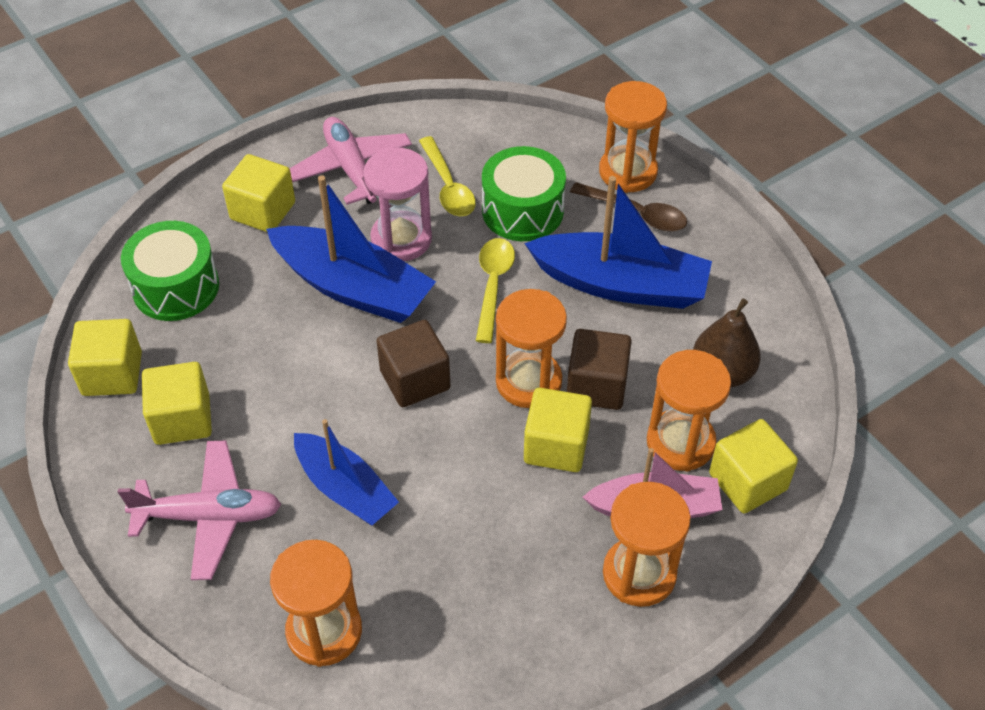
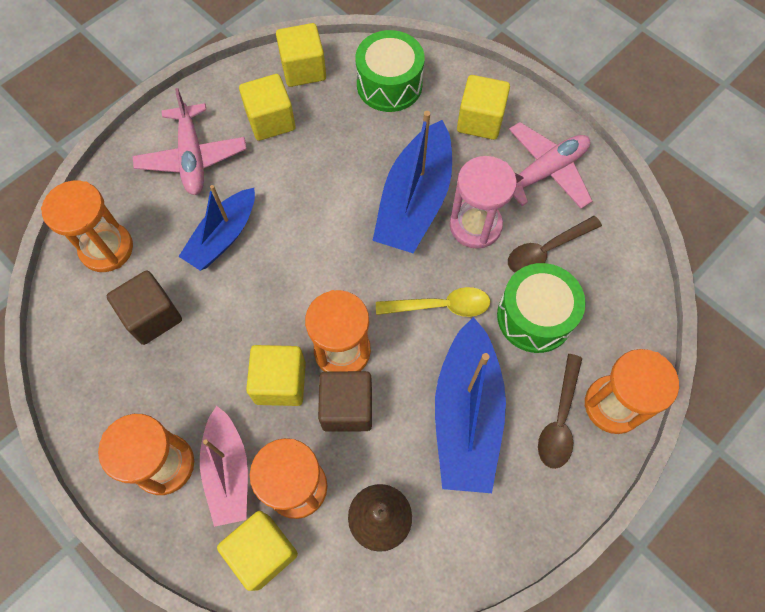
camera: 80 degrees right, 15 degrees up
(415, 380) = (330, 264): brown cube -> brown cube (152, 316)
(448, 186) = (546, 250): yellow spoon -> brown spoon

